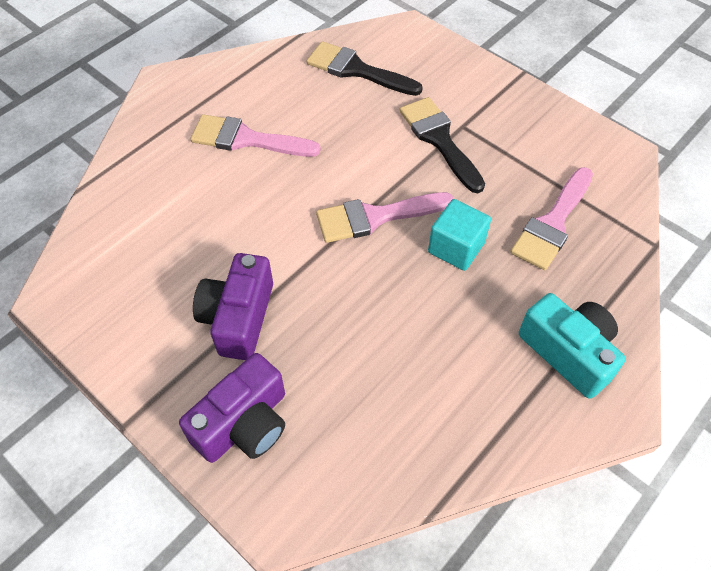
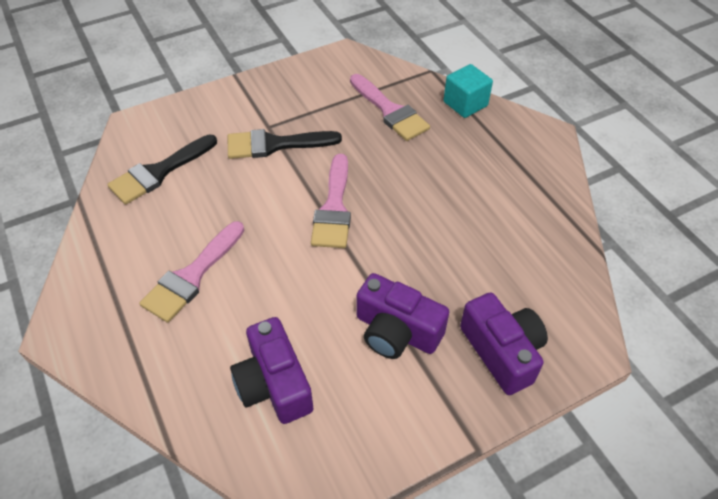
camera: 70 degrees left, 5 degrees down
(152, 238) = (274, 384): none -> purple camera
(456, 247) = (387, 169): turquoise cube -> turquoise cube (465, 104)
(568, 352) = (499, 141): turquoise camera -> none

